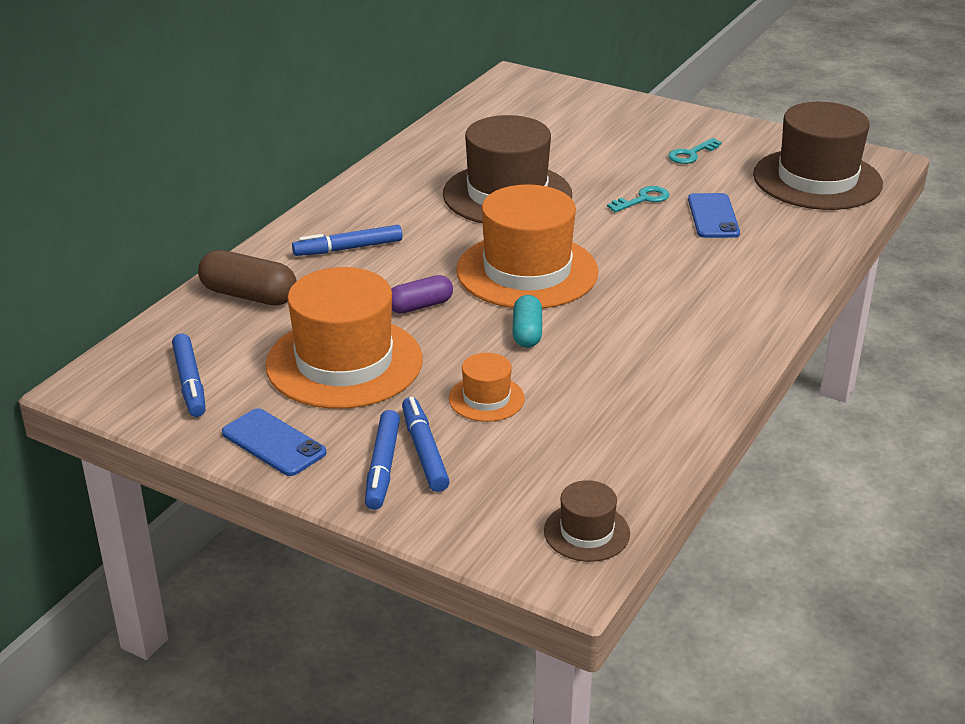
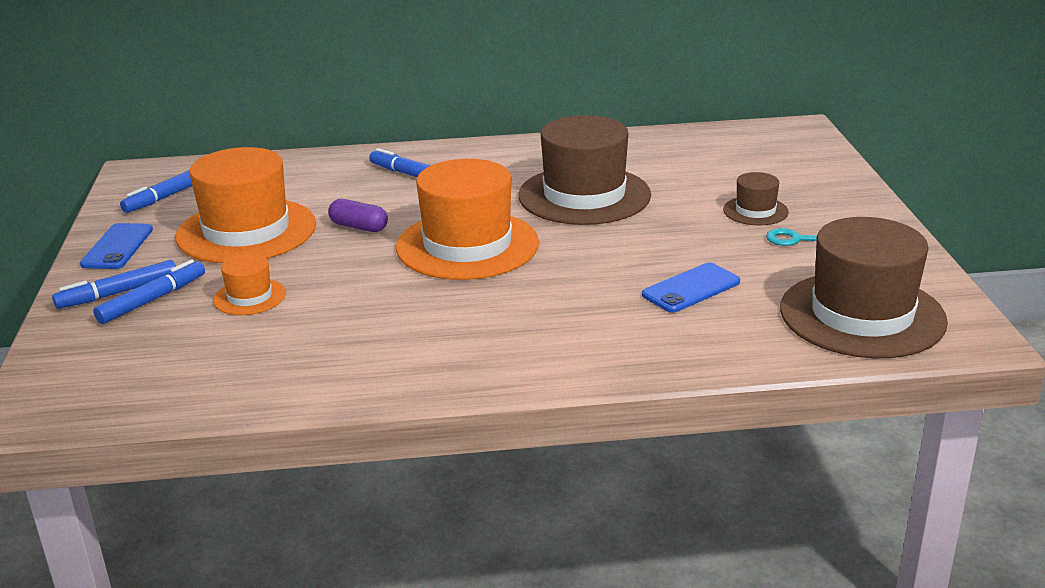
camera: 55 degrees right, 5 degrees down
(249, 295) = (301, 171): brown capsule -> none
(527, 333) = (368, 278): turquoise capsule -> none
(586, 532) = (91, 401): brown hat -> brown hat (755, 211)
(643, 199) = (669, 248): turquoise key -> none

